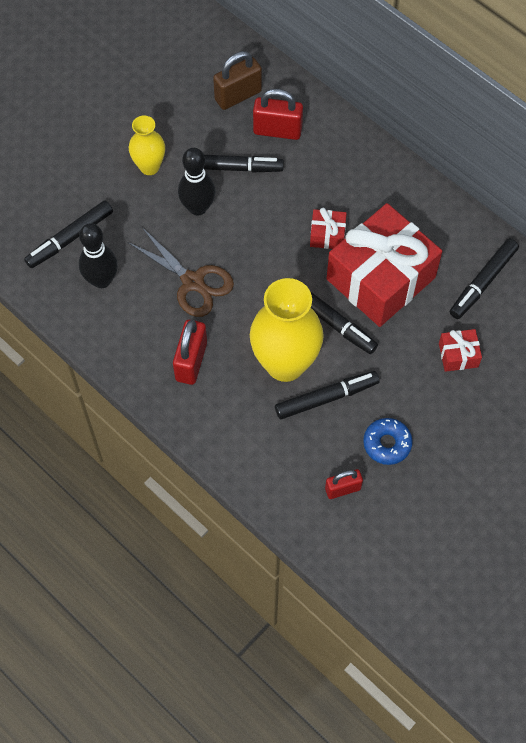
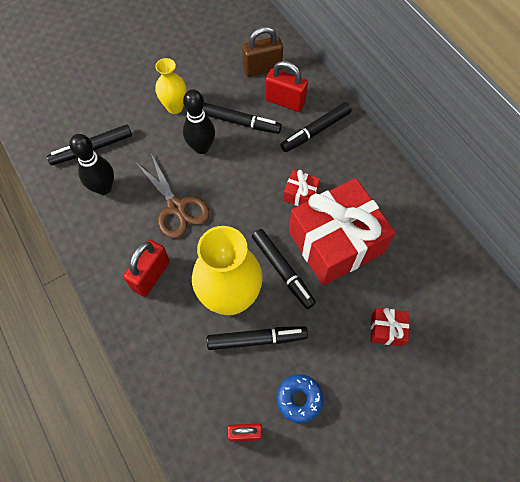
camera: 15 degrees right, 0 degrees up
(482, 282) = (425, 268): black marker -> black marker (315, 131)

